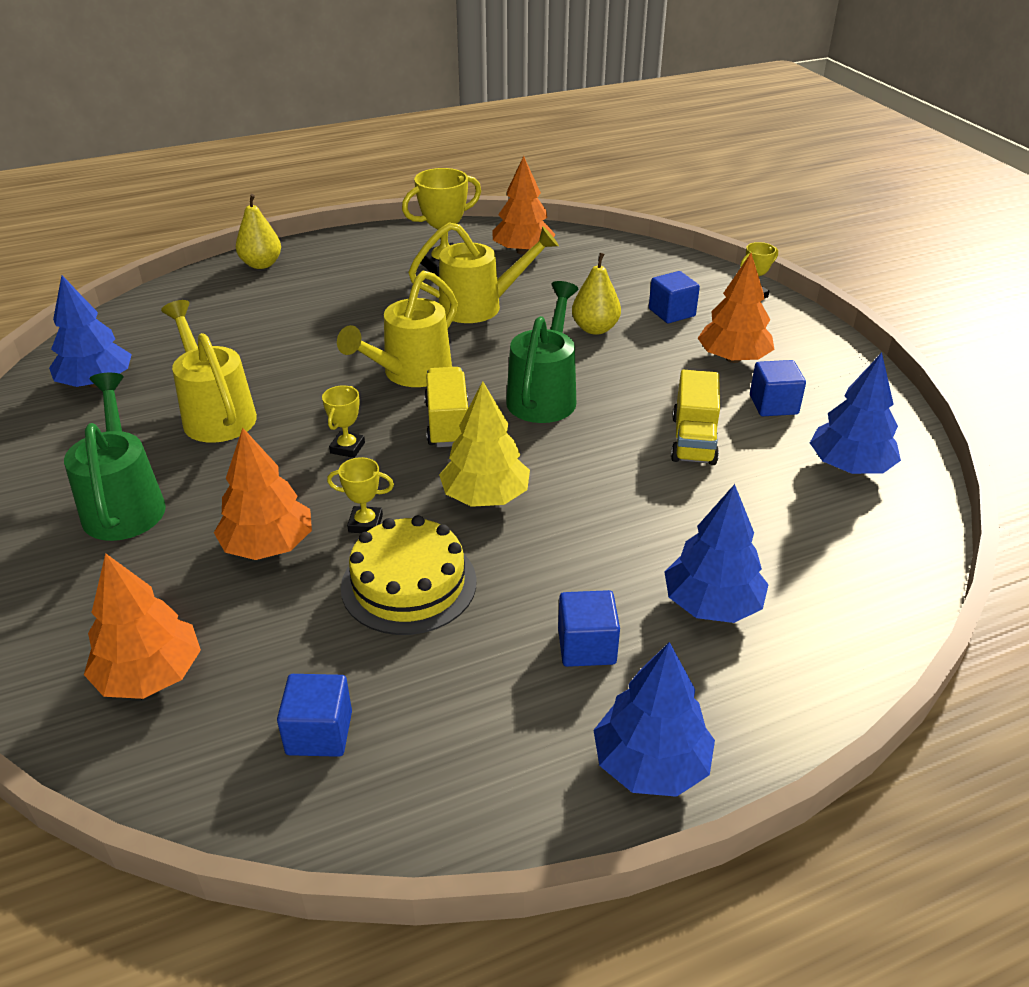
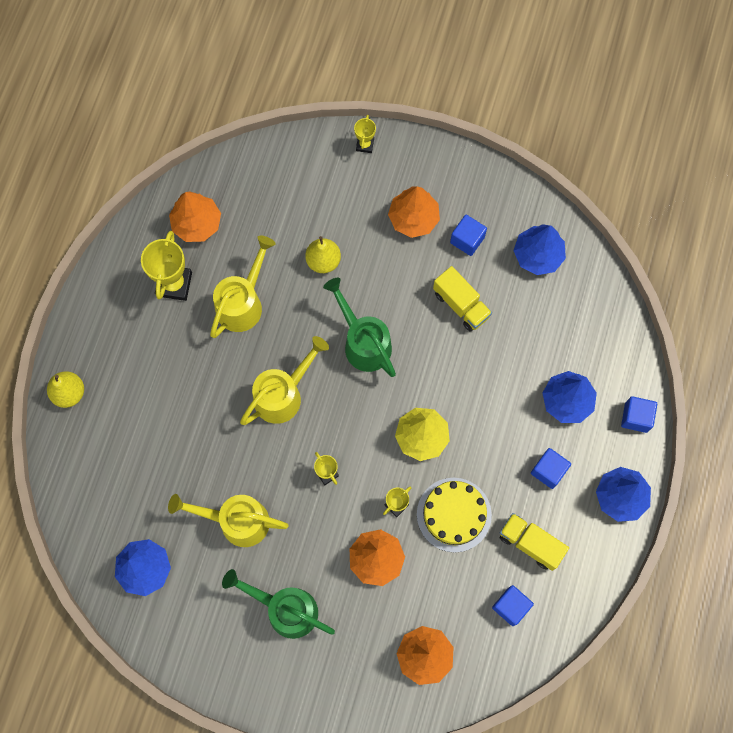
camera: 50 degrees left, 35 degrees up
(410, 374) = (283, 394): yellow watering can -> yellow watering can turned 120 degrees counterclockwise
(448, 424) = (348, 409): yellow truck -> yellow truck (530, 543)
(671, 312) = (343, 205): blue cube -> blue cube (636, 417)

